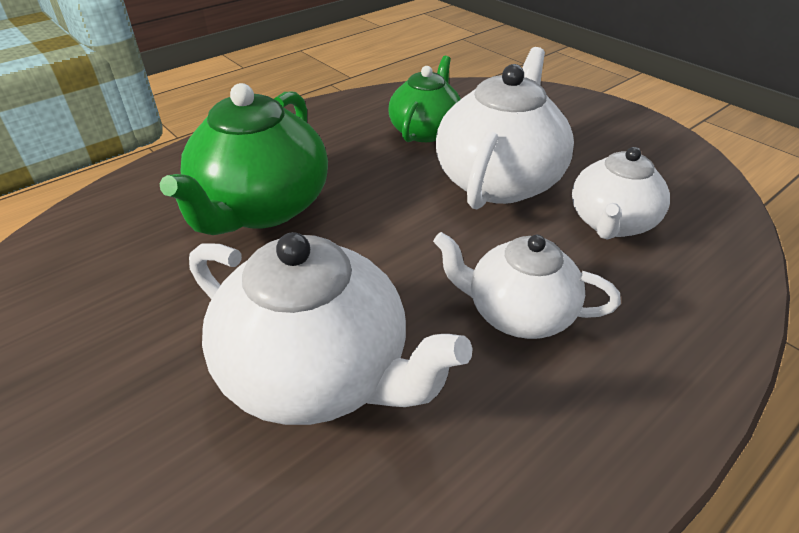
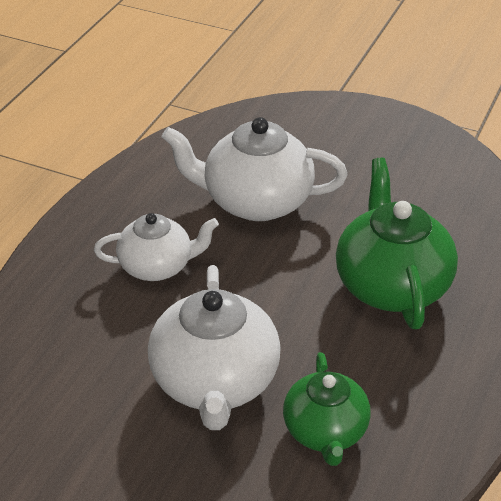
camera: 155 degrees right, 0 degrees up
(611, 223) = (103, 365): white teapot -> none

